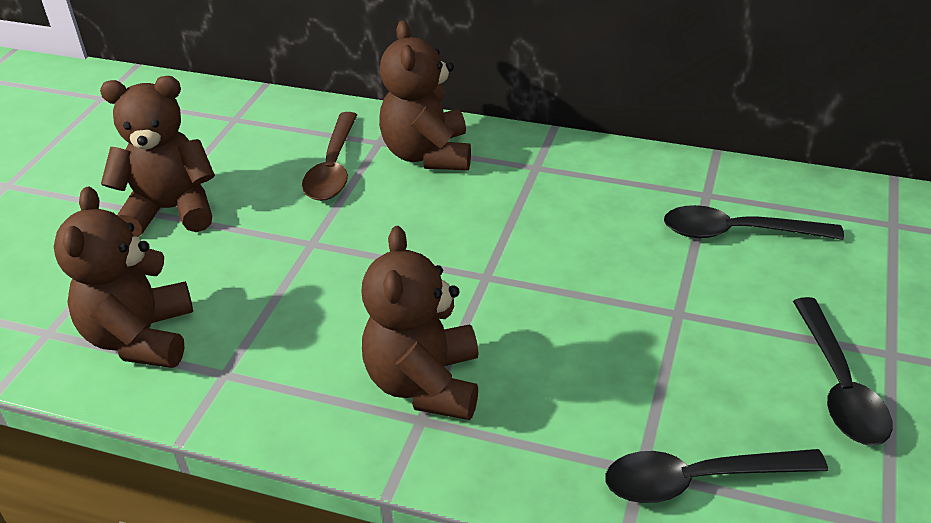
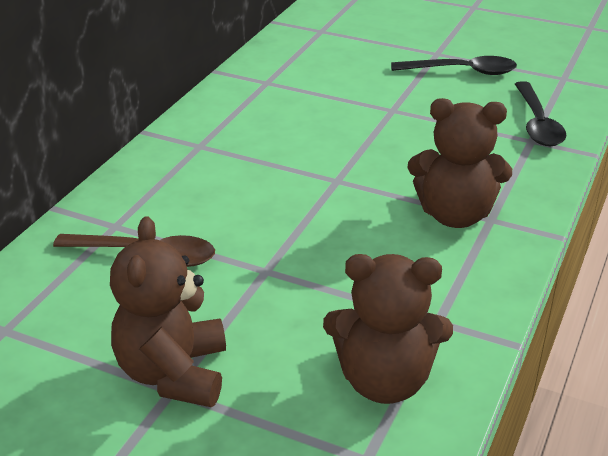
camera: 85 degrees left, 5 degrees down
(428, 155) = (153, 198): brown teddy bear -> none
(737, 232) = (314, 78): black spoon -> none

